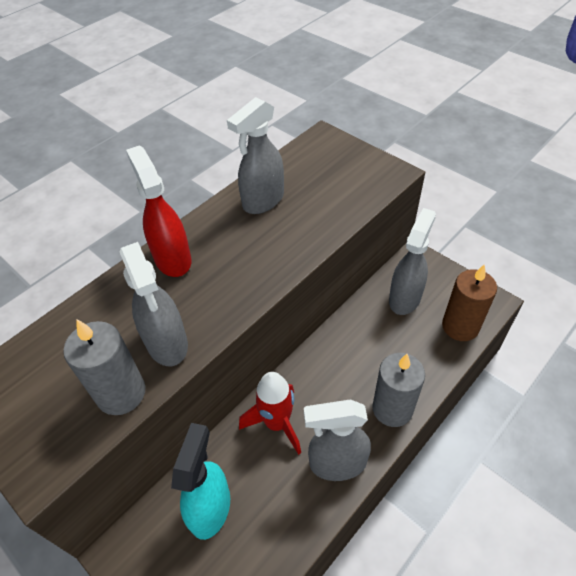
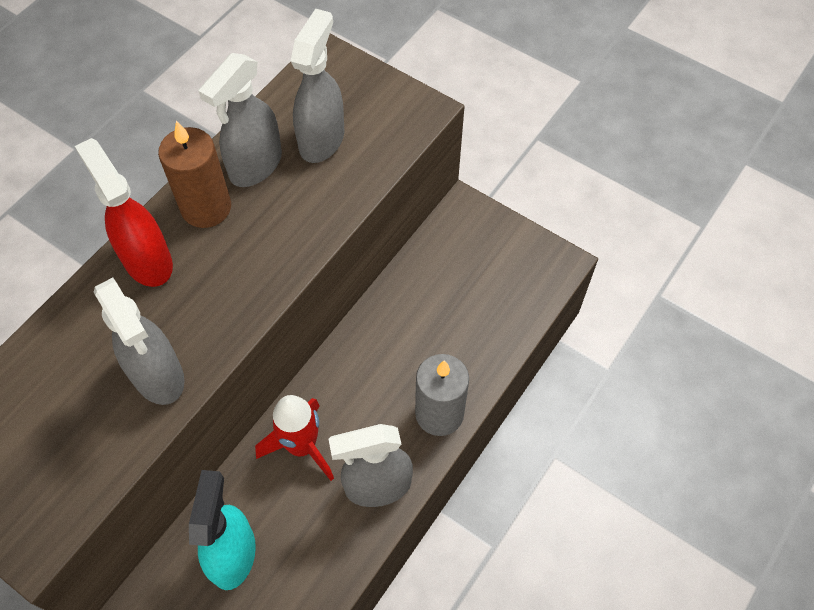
camera: 10 degrees left, 10 degrees up
(121, 393) = (112, 443): grey candle -> none
(405, 298) = (451, 268): grey spray bottle -> grey spray bottle (322, 139)
(460, 326) = (520, 300): brown candle -> brown candle (206, 207)

